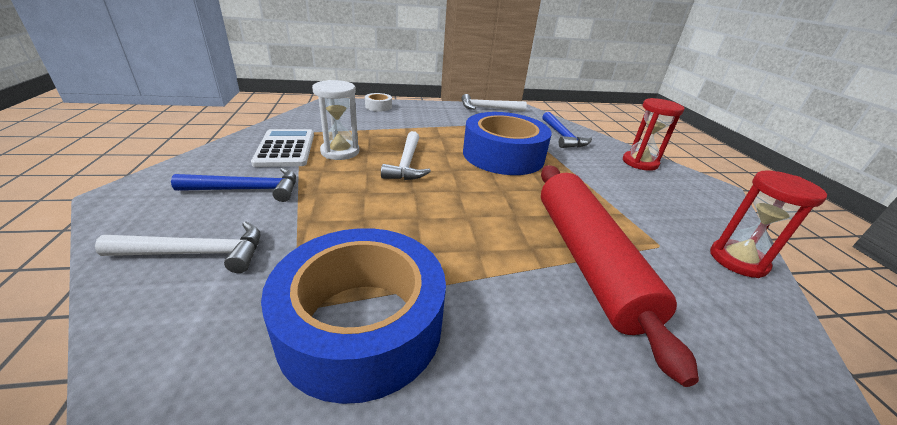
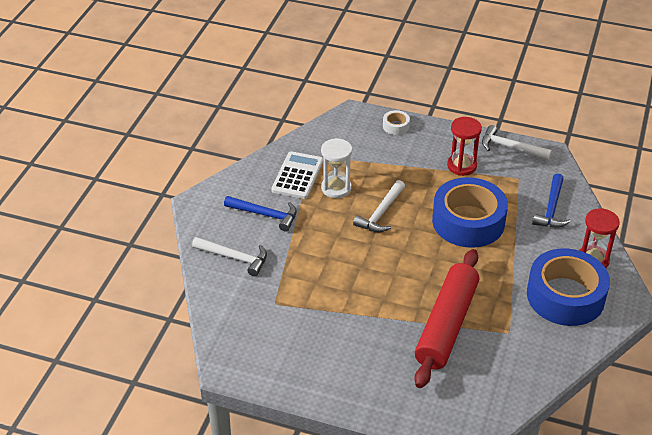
camera: 30 degrees right, 10 degrees up
(361, 324) = (301, 320): blue tape -> blue tape (565, 296)
(737, 260) = (551, 357): red hourglass -> red hourglass (461, 166)

